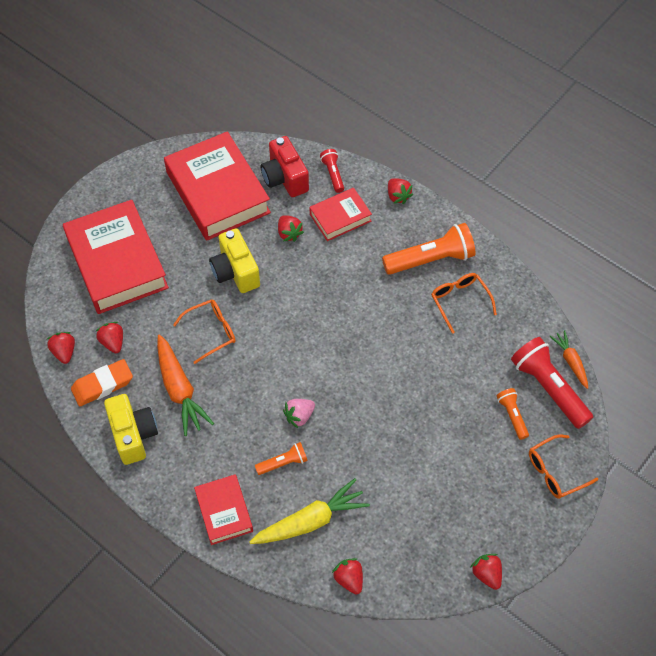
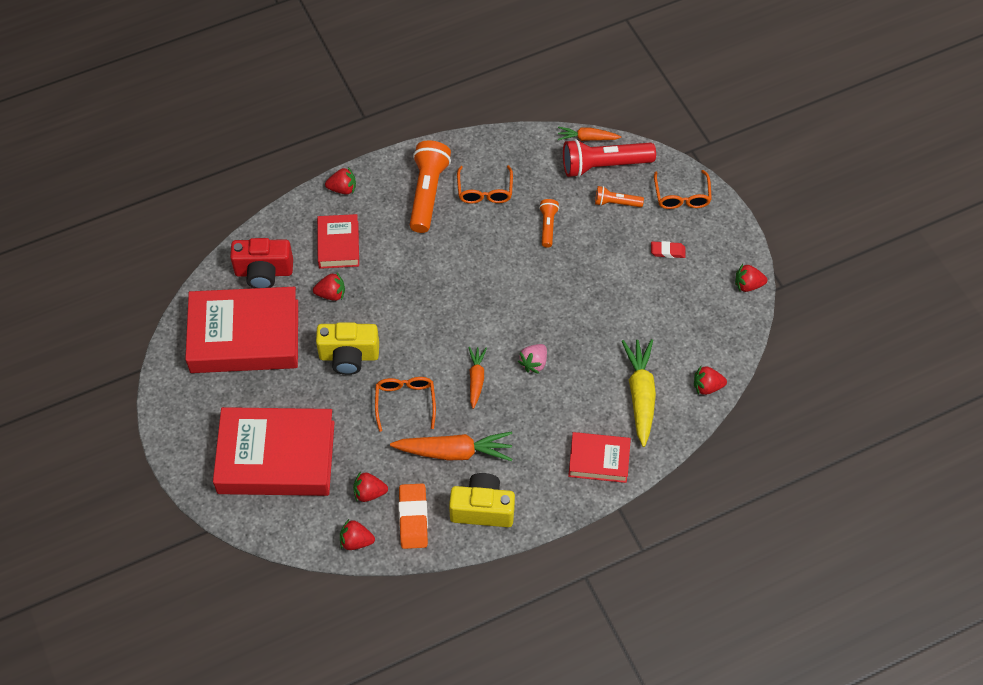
camera: 65 degrees left, 0 degrees up
(260, 376) = (476, 379): none -> orange carrot
(283, 463) = (574, 394): orange flashlight -> orange flashlight (548, 226)
(299, 416) = (534, 363): pink strawberry -> pink strawberry turned 45 degrees clockwise
(333, 174) = (284, 230): red flashlight -> none
(460, 302) = (485, 190): orange glasses -> orange glasses turned 90 degrees counterclockwise
(483, 483) = (667, 251): none -> red eraser

